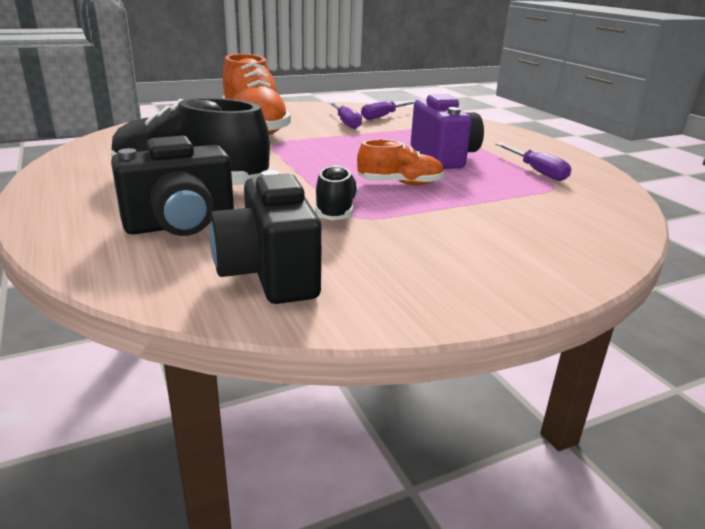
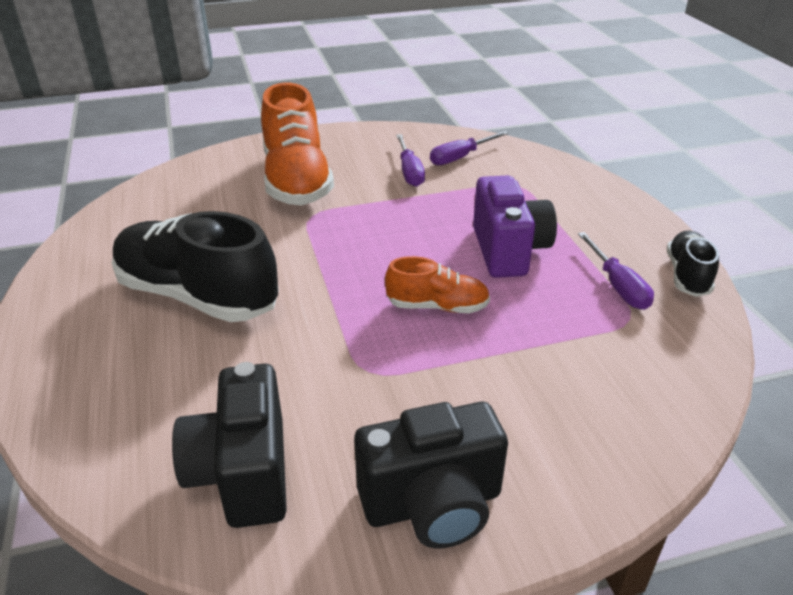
camera: 10 degrees right, 10 degrees up
(180, 225) = (170, 377): black camera -> black camera (432, 504)
(336, 210) = (347, 357): black shoe -> black shoe (687, 275)

